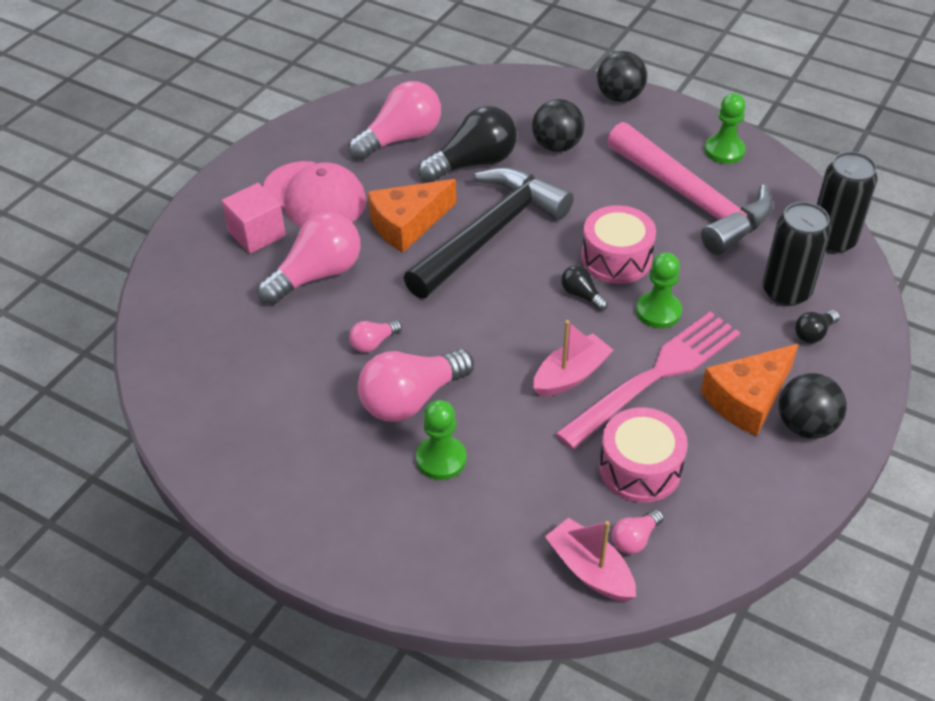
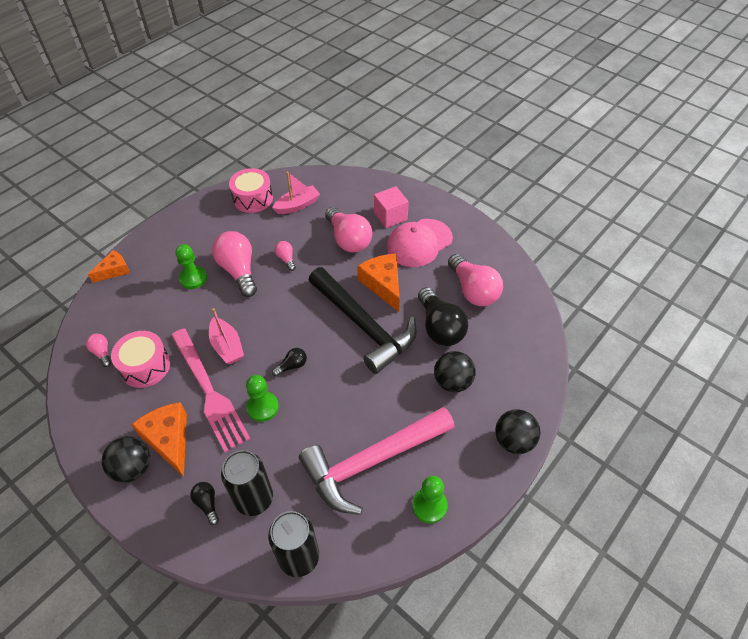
camera: 100 degrees right, 5 degrees up
(446, 594) = (114, 270): none -> orange cheese
(590, 570) = (95, 329): pink boat -> pink boat (297, 205)
(616, 258) = (320, 394): pink drum -> pink drum (253, 199)

